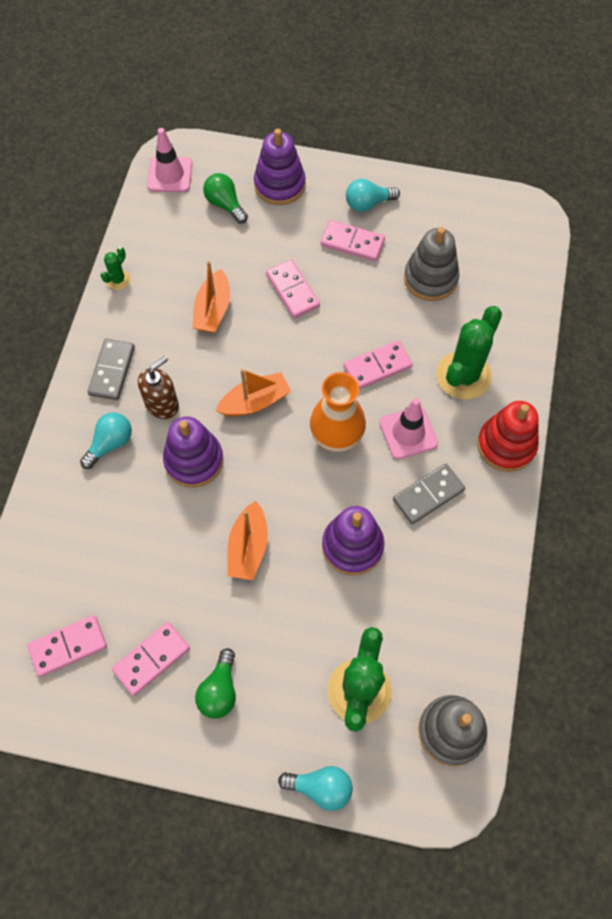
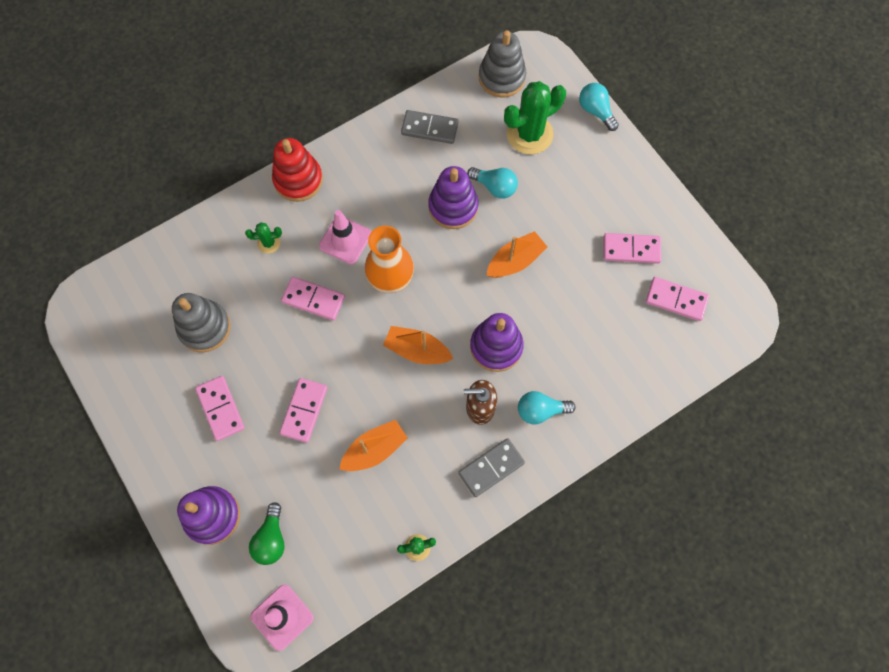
camera: 135 degrees left, 5 degrees up
(219, 690) = (606, 200): green light bulb -> none
(368, 204) = (171, 431): turquoise light bulb -> turquoise light bulb (495, 187)
(428, 495) = (377, 195): grey domino -> grey domino (429, 129)
(463, 375) = (268, 243): green cactus -> green cactus, size x0.47

